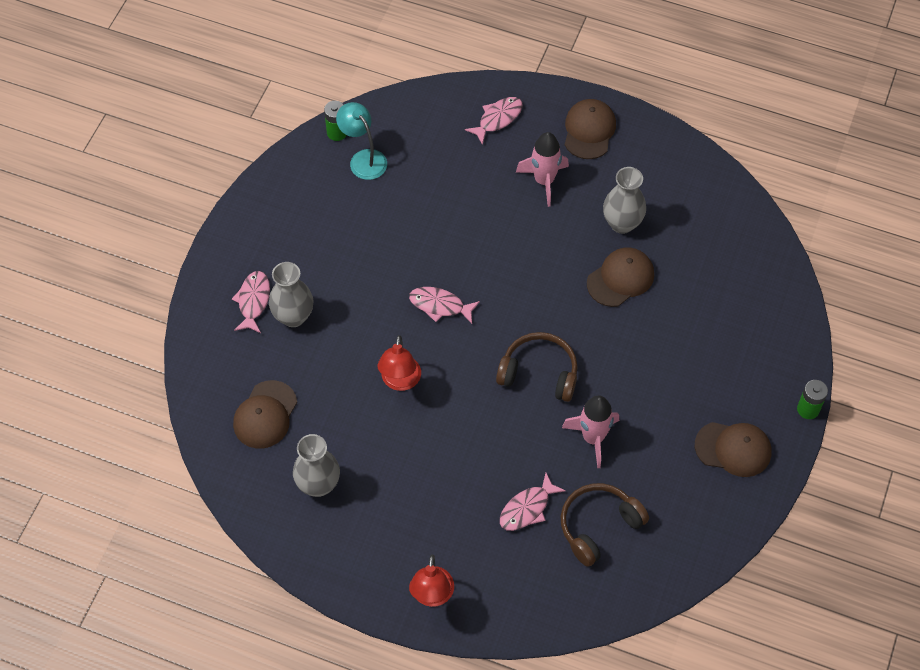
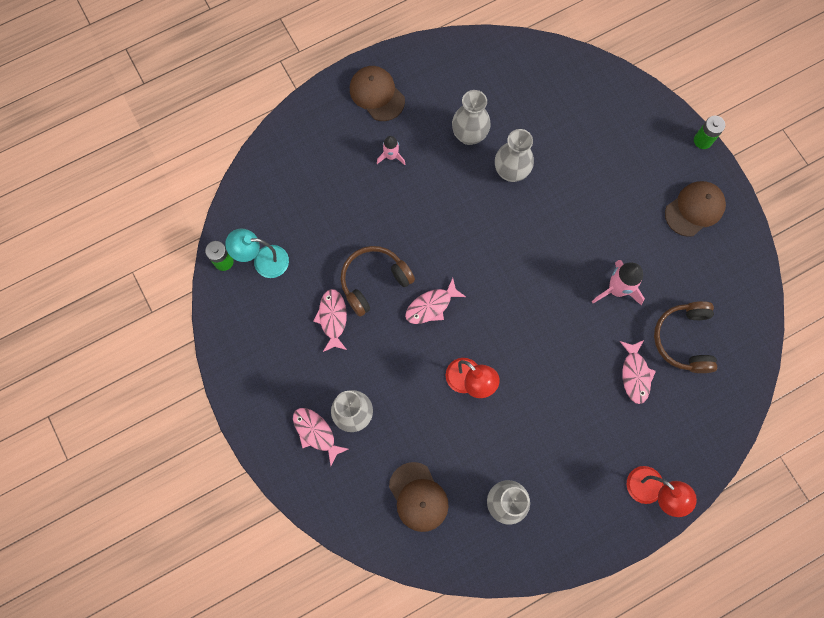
camera: 50 degrees left, 15 degrees up
(498, 119) = (313, 144): pink fish -> pink fish (332, 318)
(539, 373) = (539, 283): brown headphones -> brown headphones (374, 281)
(544, 181) = (391, 156): pink rocket -> pink rocket, size x0.60
(620, 278) = (511, 172): brown cap -> grey vase

